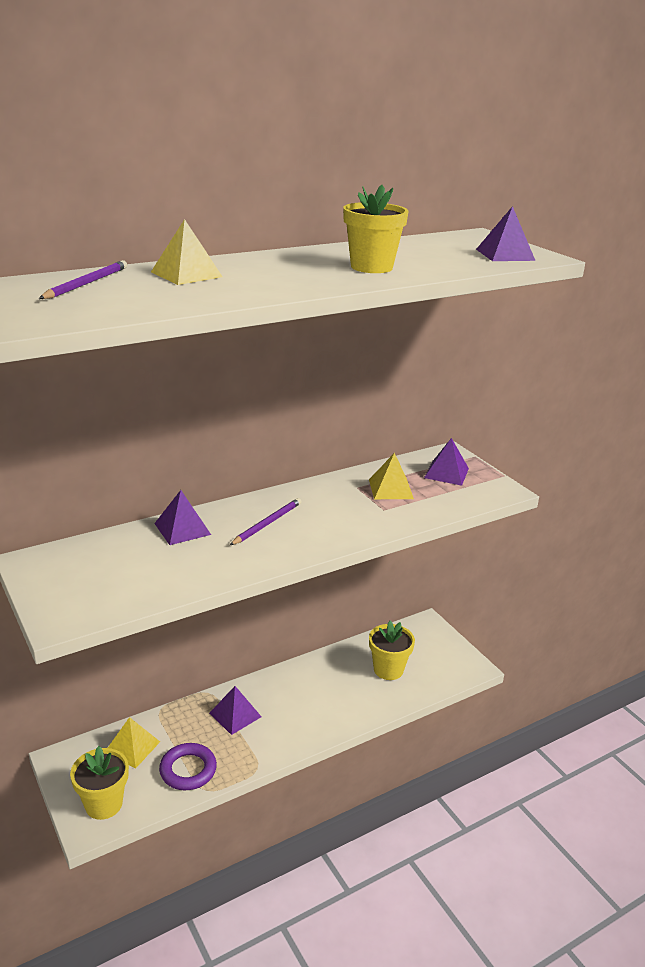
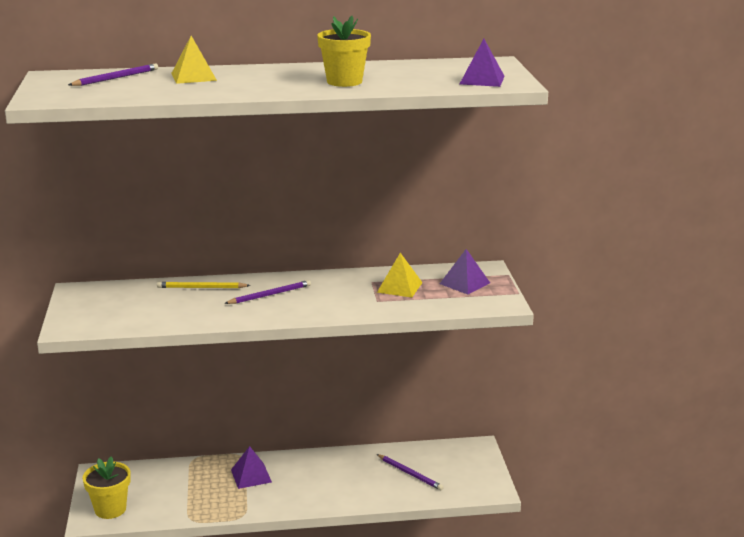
camera: 25 degrees right, 5 degrees down
(132, 747) = (155, 478): yellow pyramid -> none
(182, 529) = (201, 288): purple pyramid -> yellow pencil
(188, 770) = (187, 503): purple ring -> none
(388, 669) = (410, 474): yellow flower pot -> purple pencil

